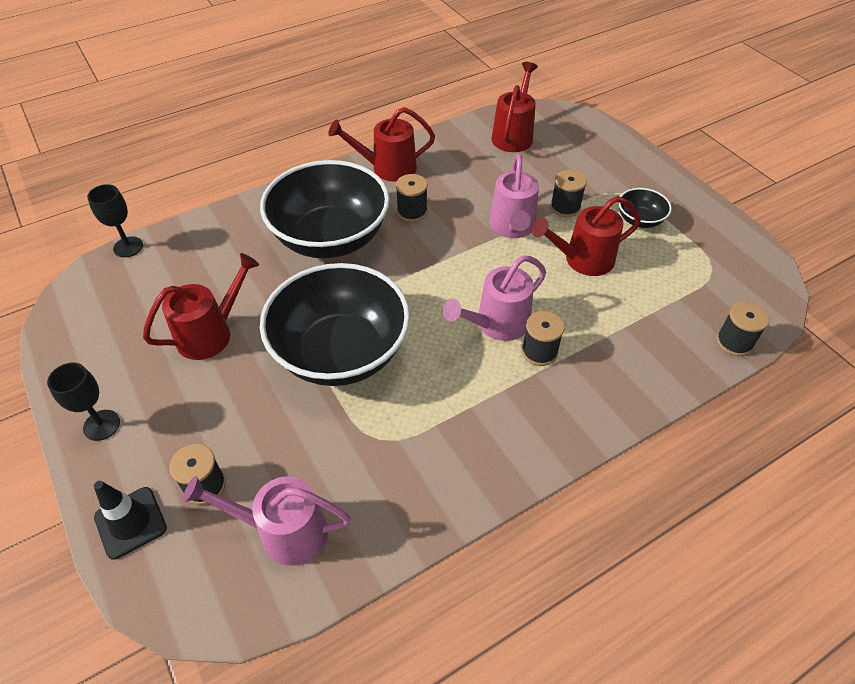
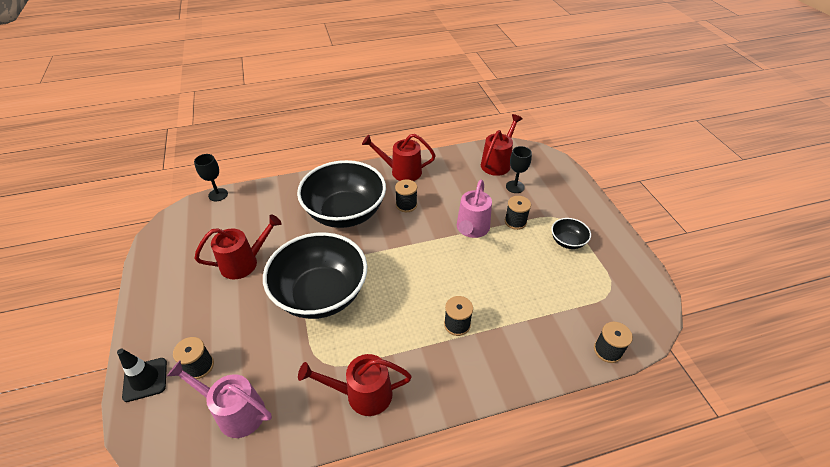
camera: 15 degrees right, 5 degrees down
(101, 425) = (155, 309): black goblet -> black goblet (515, 187)
(496, 324) = (434, 297): pink watering can -> none
(582, 260) = (513, 263): red watering can -> red watering can (362, 394)

